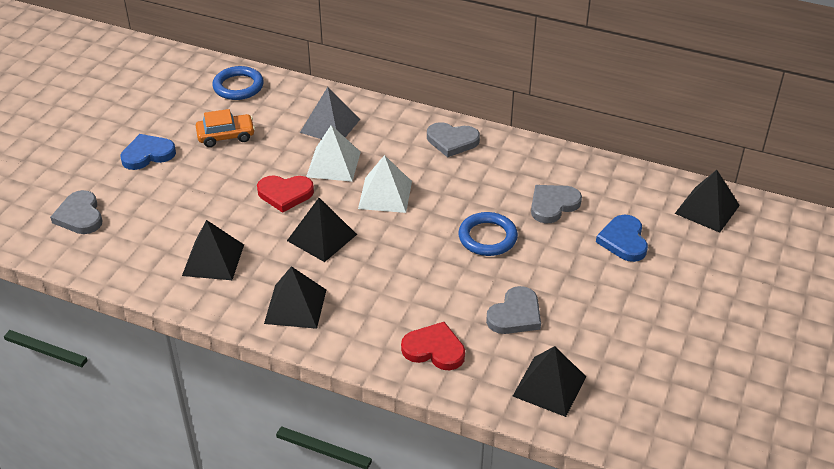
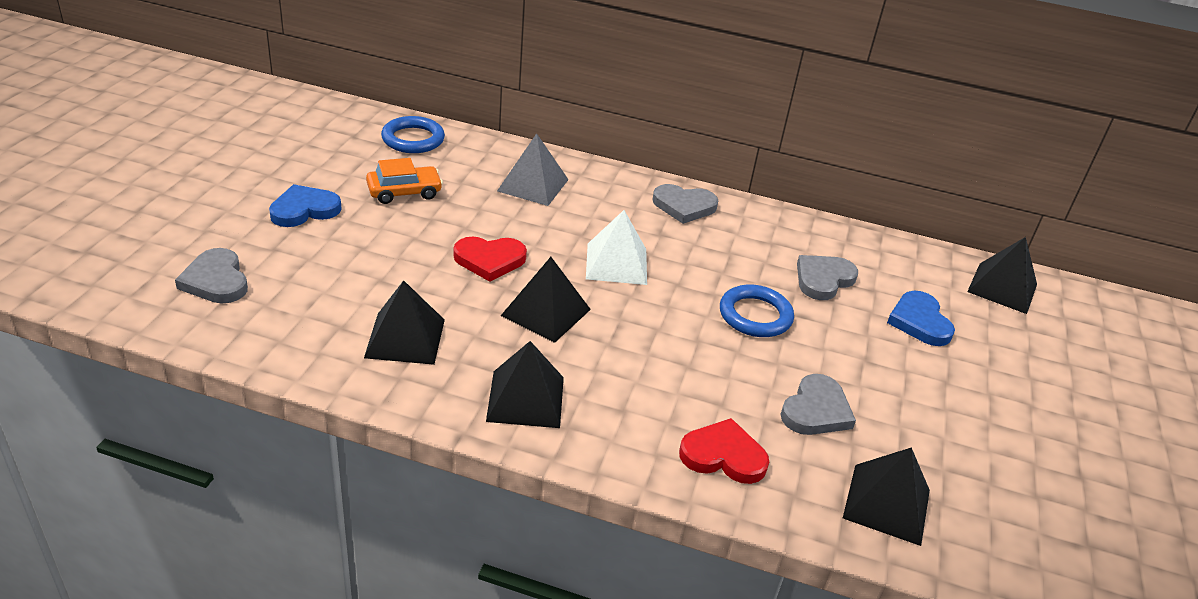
camera: 10 degrees left, 5 degrees down
(333, 164) = (545, 227): white pyramid -> none

